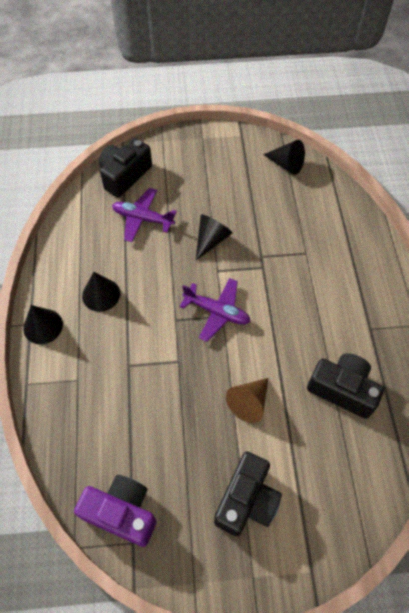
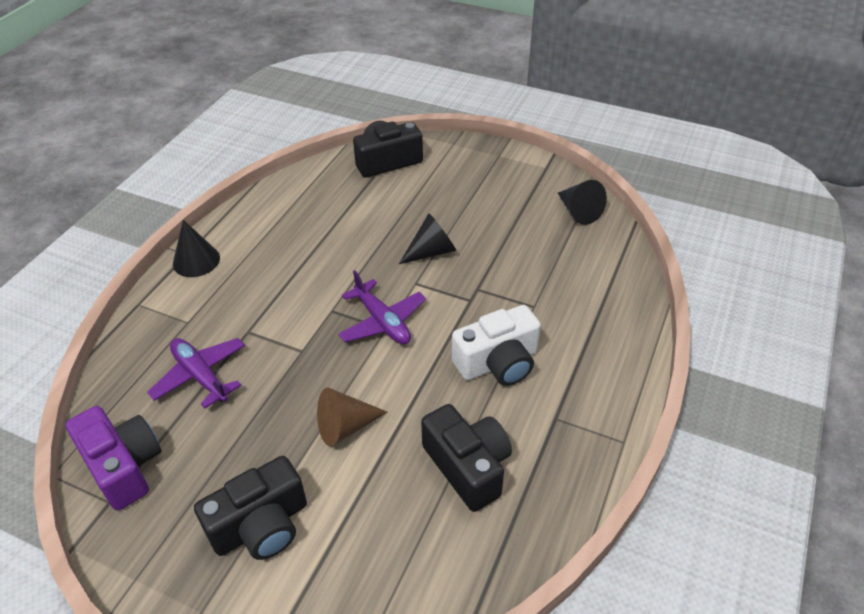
camera: 30 degrees right, 15 degrees down
(101, 294) = (275, 256): black cone -> none
(143, 219) = (374, 205): purple plane -> purple plane (200, 376)
(311, 306) = (498, 362): none -> white camera

